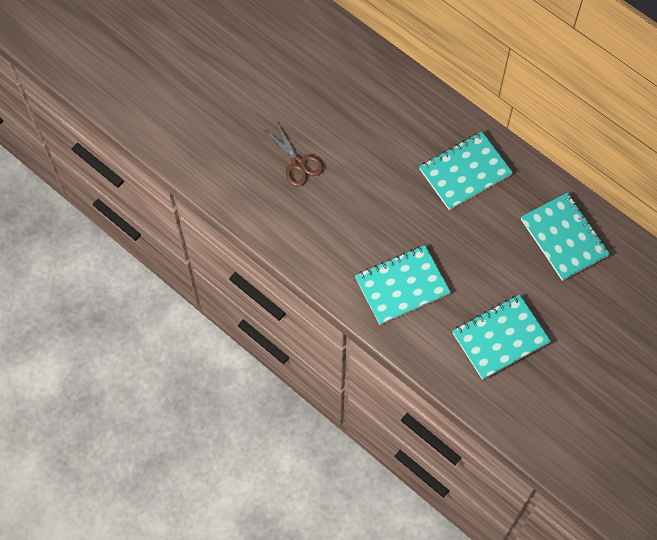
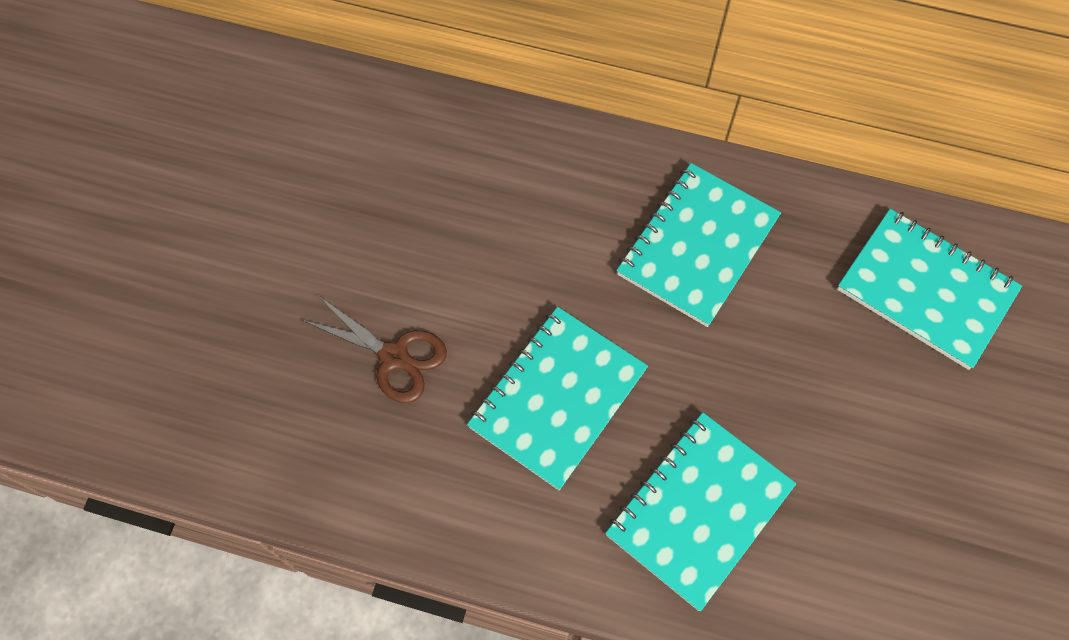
camera: 25 degrees left, 0 degrees up
(500, 338) = (927, 530): turquoise notebook -> turquoise notebook (557, 398)

